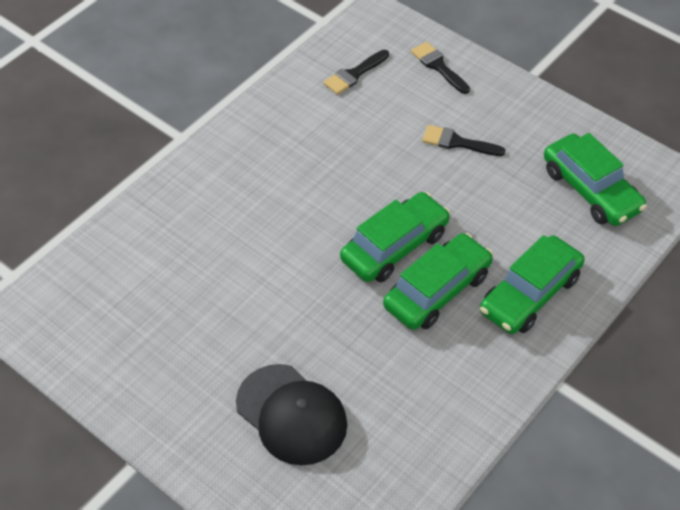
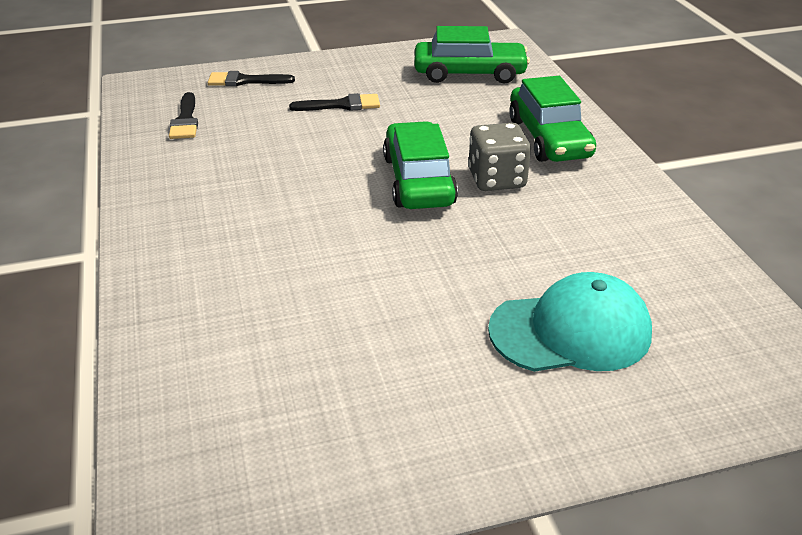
camera: 55 degrees left, 15 degrees down
(291, 415) = (570, 331): black cap -> turquoise cap
(437, 291) = (496, 179): green car -> grey dice
(457, 142) = (341, 105): black brush -> black brush turned 150 degrees counterclockwise

